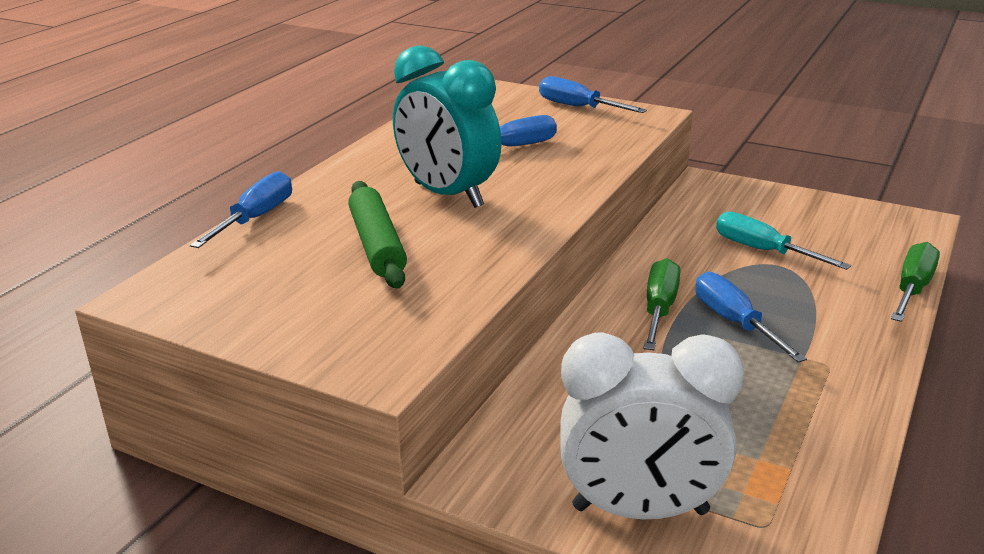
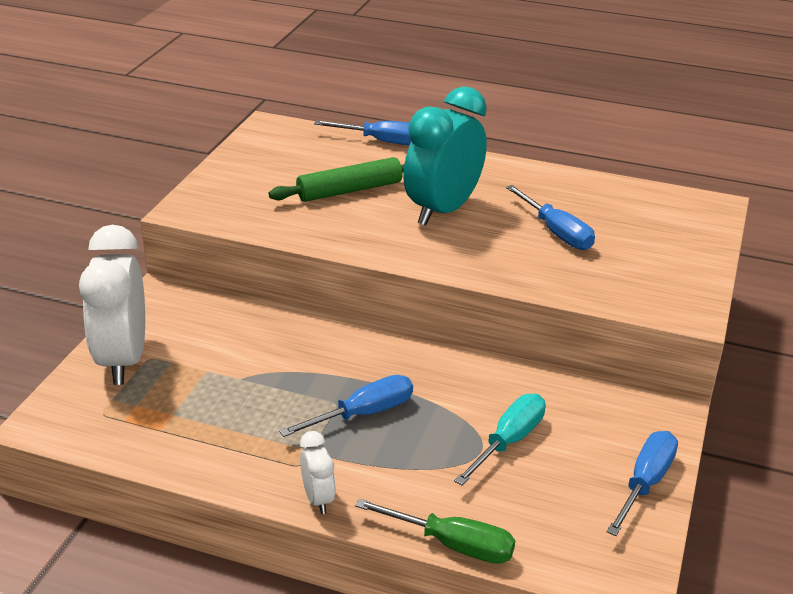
camera: 80 degrees right, 5 degrees up
(578, 107) = (685, 266): blue screwdriver -> blue screwdriver (645, 483)
(659, 309) = (379, 371): green screwdriver -> none
(878, 356) = (318, 499): none -> white clock

